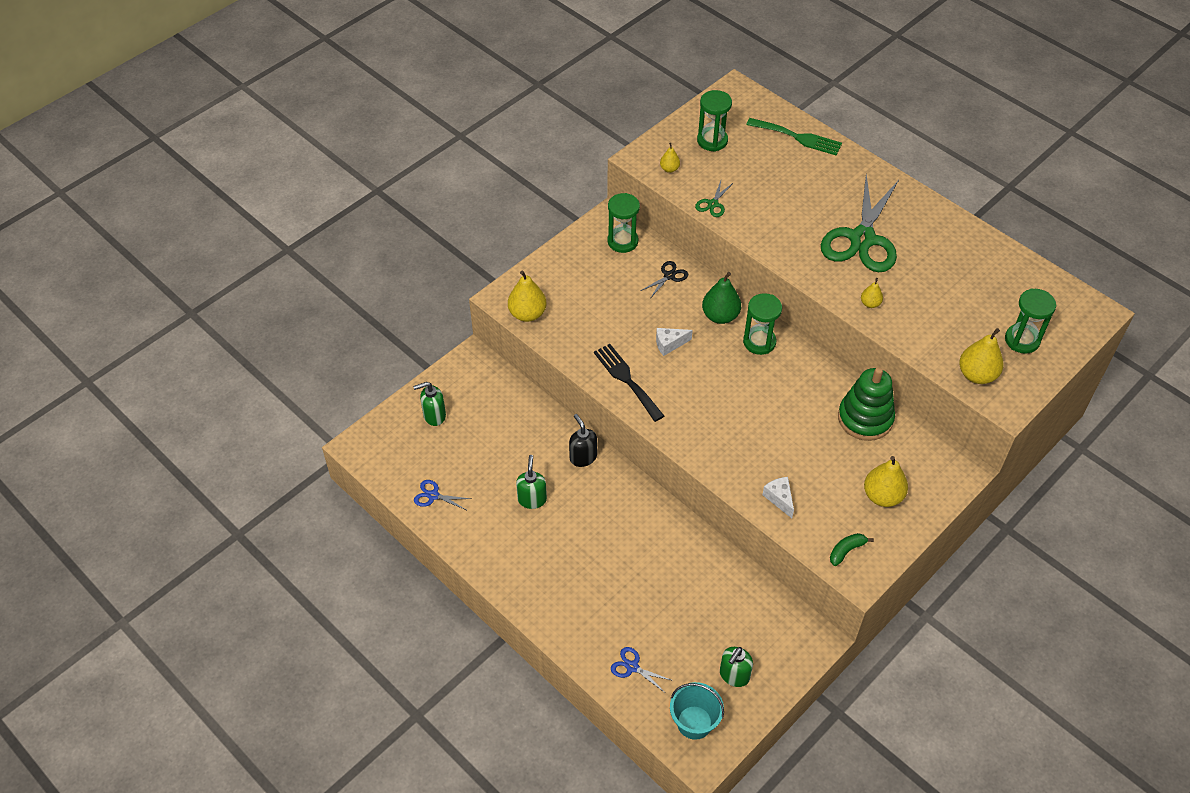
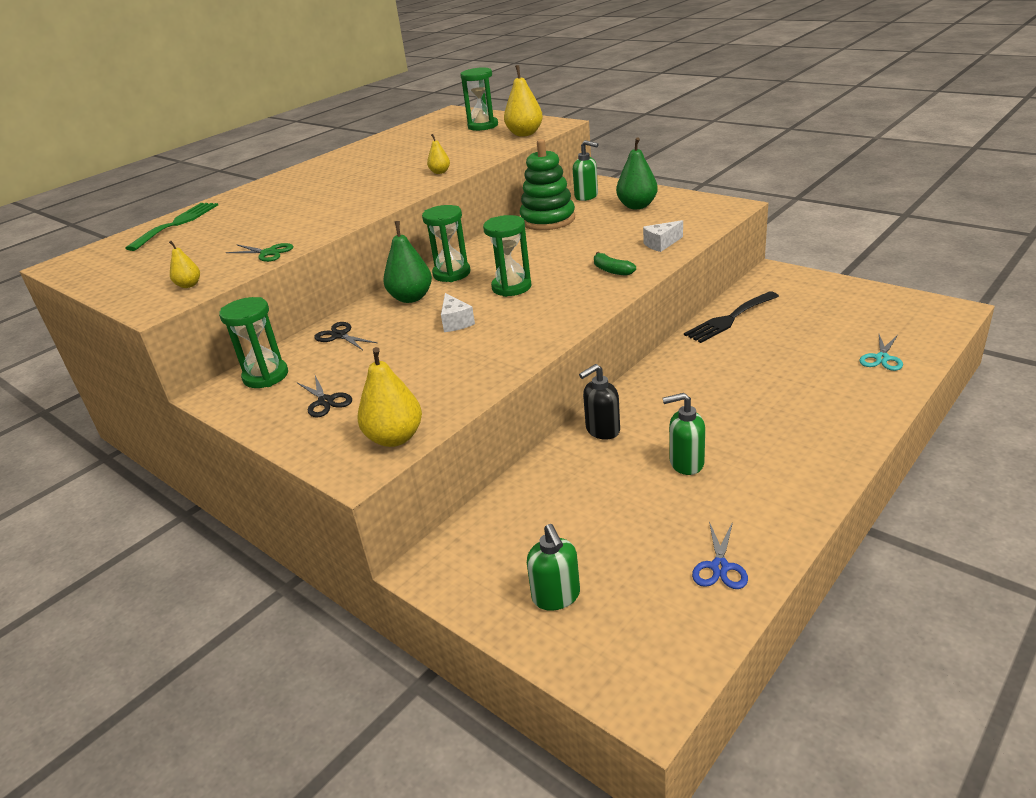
camera: 90 degrees left, 20 degrees down
(580, 276) = (325, 401): none -> black scissors
(626, 379) = (516, 342): black fork -> black fork (729, 319)
(632, 667) = (882, 358): blue scissors -> turquoise scissors
(694, 722) = (915, 317): turquoise bucket -> none
(712, 141) = (151, 266): green hourglass -> green hourglass (511, 287)
(734, 675) = (844, 304): green soap dispenser -> green soap dispenser (586, 196)
(846, 551) = (707, 213): green banana -> green banana (612, 270)
(862, 239) = (349, 183): green scissors -> none
(882, 496) = (637, 206): yellow pear -> green pear

